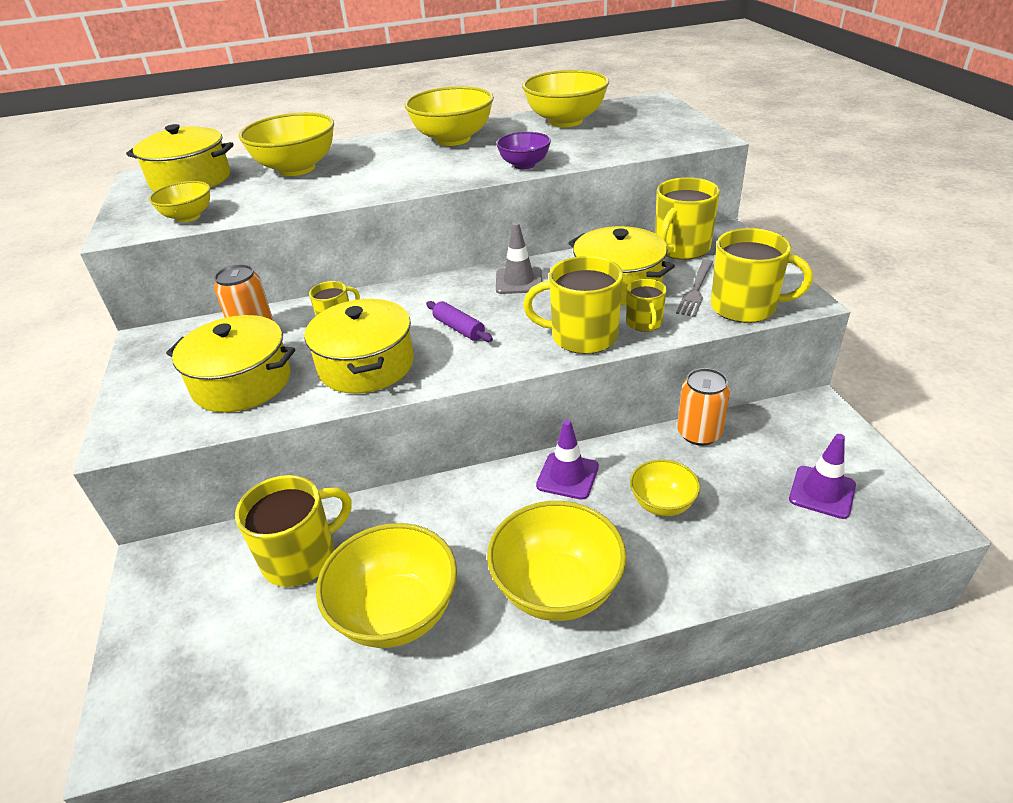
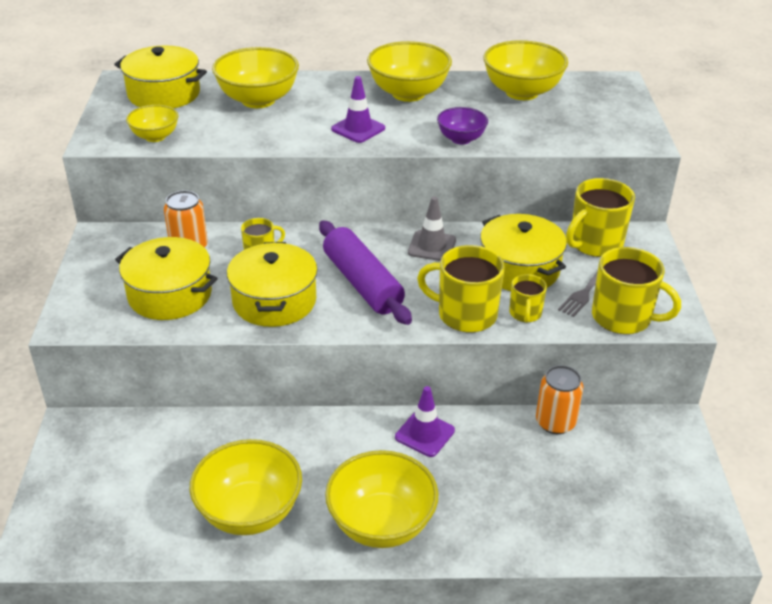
camera: 10 degrees right, 0 degrees up
(301, 557) = (187, 450): yellow mug -> none
(459, 328) = (362, 283): purple rolling pin -> purple rolling pin, size x2.04
(662, 504) = (495, 476): yellow bowl -> none
(822, 492) = (638, 499): purple traffic cone -> purple traffic cone (358, 129)

